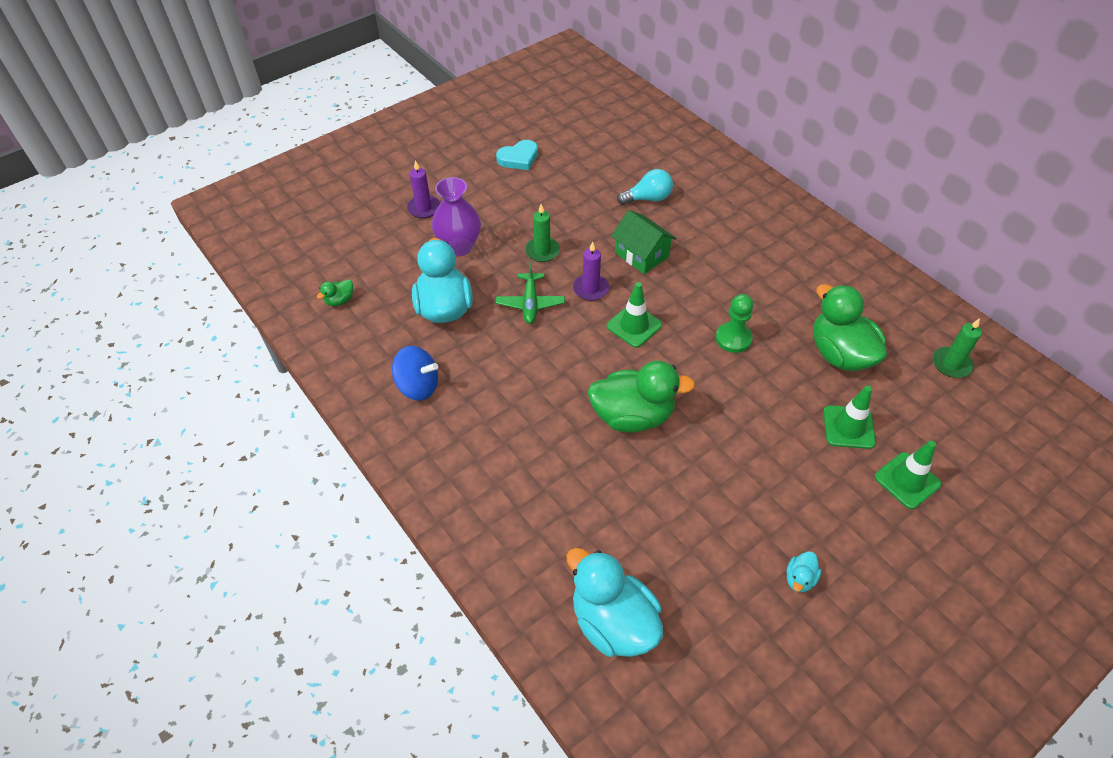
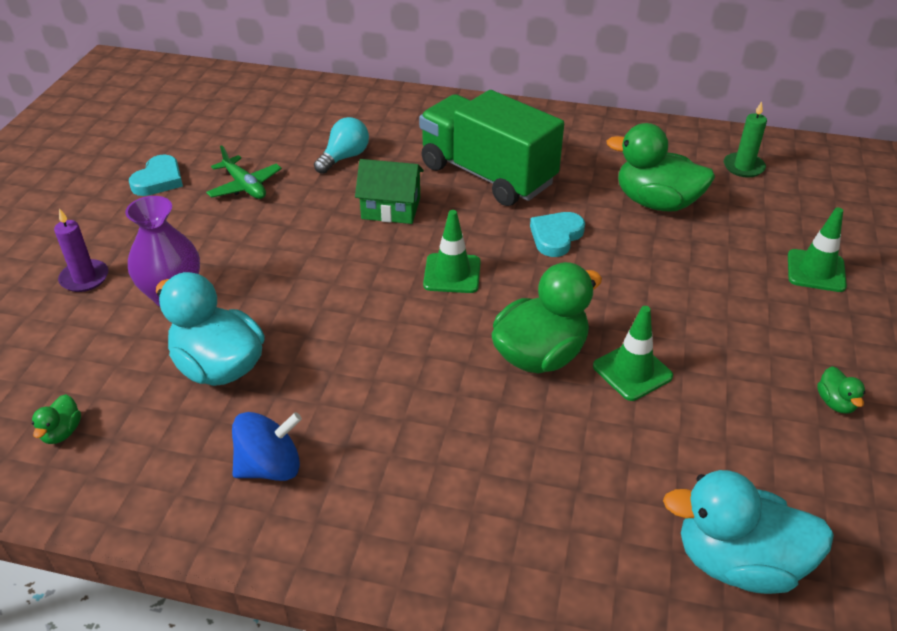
camera: 40 degrees left, 10 degrees down
(530, 303) = (319, 309): green plane -> green plane (245, 186)
(542, 251) = (280, 254): green candle -> none
(590, 289) = (371, 263): purple candle -> none
(733, 338) = (556, 236): green pawn -> turquoise heart
(734, 263) = (487, 175): none -> green truck
(799, 579) = (835, 403): turquoise duck -> green duck
(848, 427) = (728, 256): green traffic cone -> green traffic cone (632, 371)

